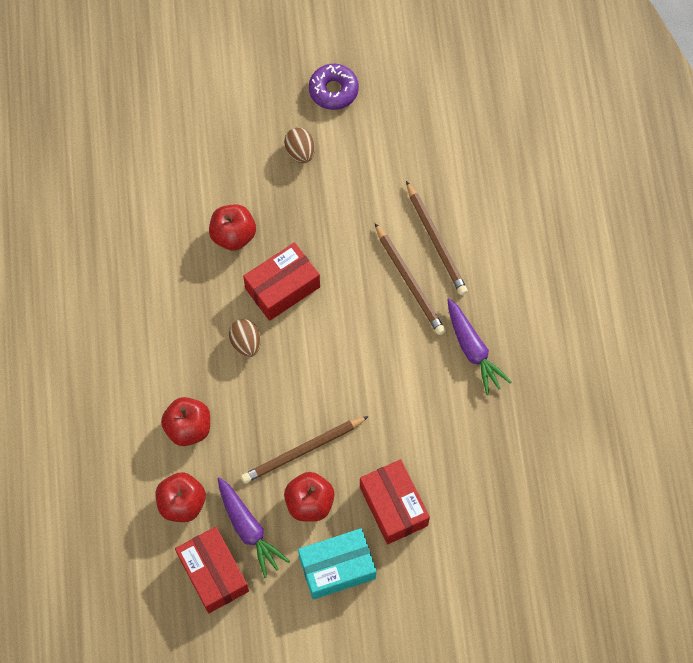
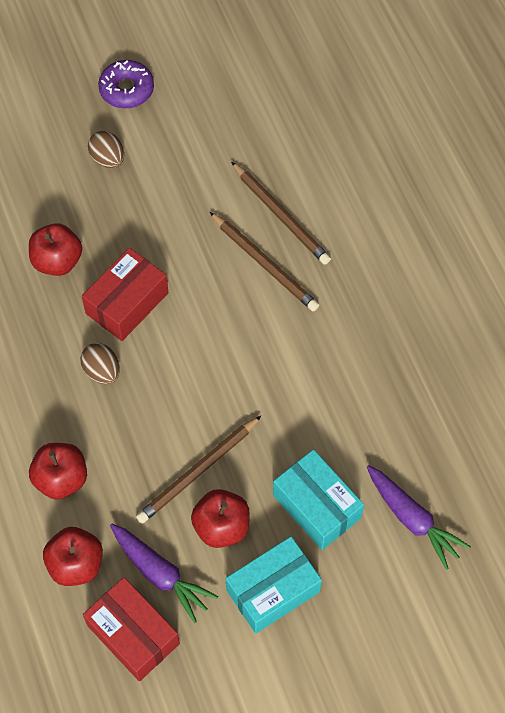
camera: 15 degrees left, 5 degrees down
(393, 506) = (316, 506): red box -> turquoise box
(472, 350) = (354, 318): purple carrot -> purple carrot (412, 519)

